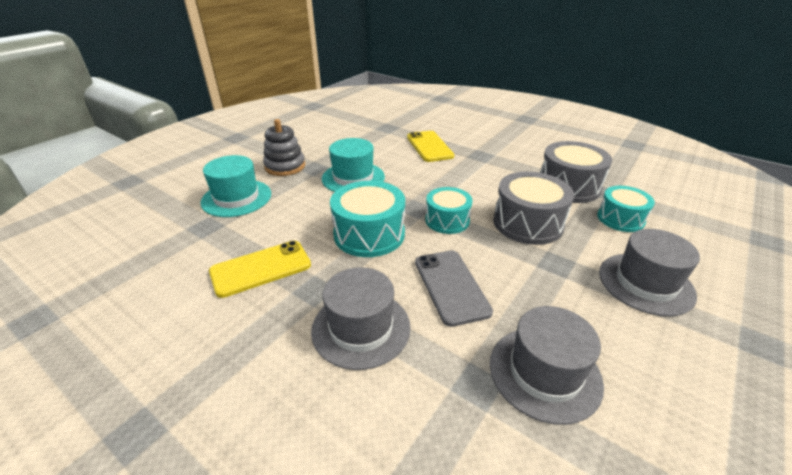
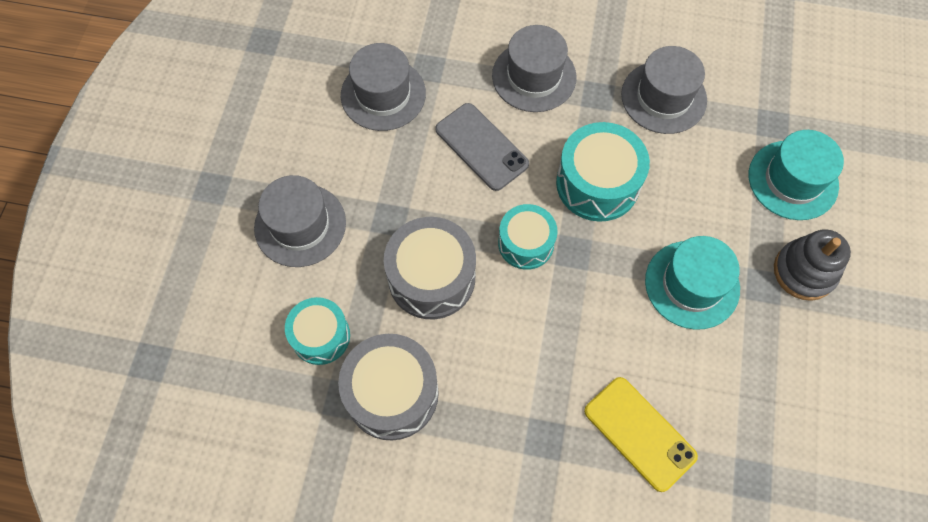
camera: 155 degrees right, 30 degrees up
(261, 268) = (663, 97): yellow phone -> grey hat

